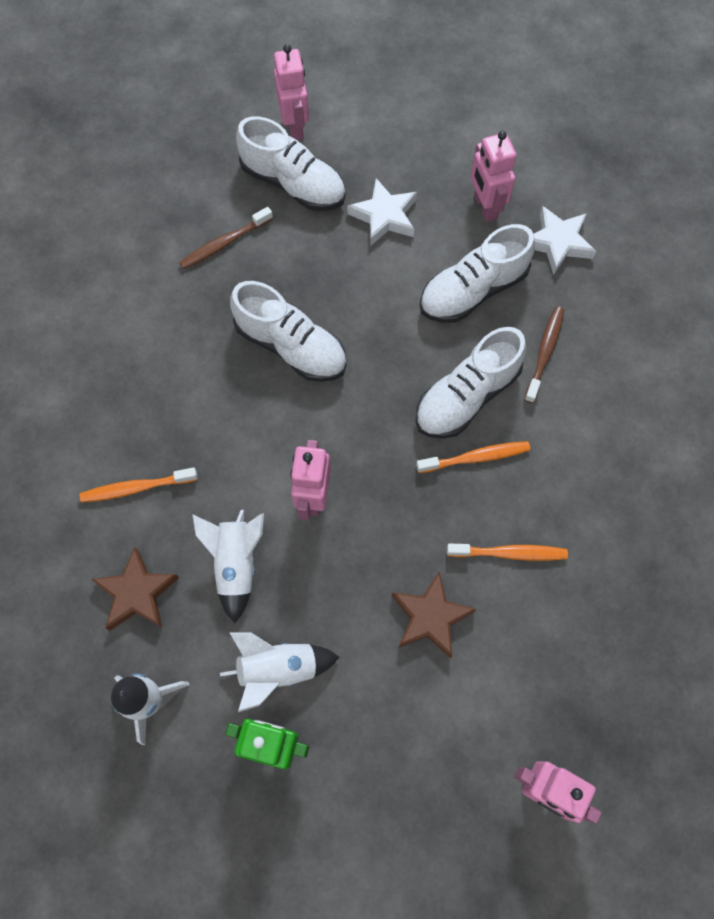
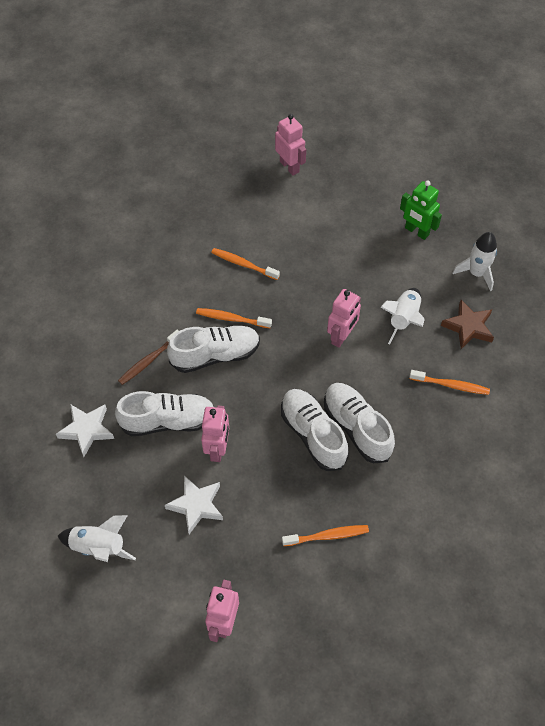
camera: 155 degrees left, 10 degrees down
(225, 243) = (327, 536): brown toothbrush -> orange toothbrush
(278, 669) = (400, 261): white rocket -> white rocket (99, 547)
(293, 184) = (251, 565): white shoe -> white shoe (356, 428)
(430, 617) = (305, 253): brown star -> none
(485, 207) = (119, 480): pink robot -> pink robot (218, 449)

